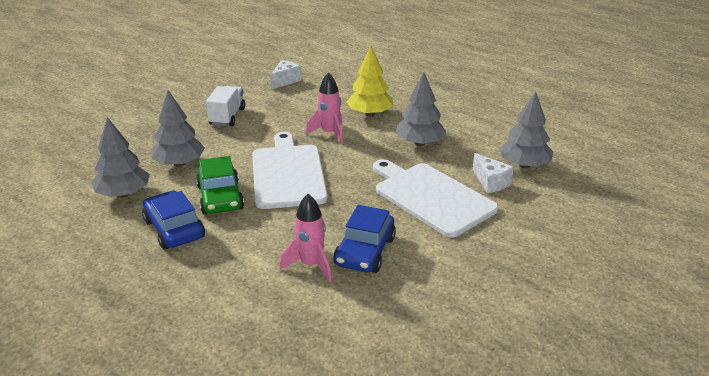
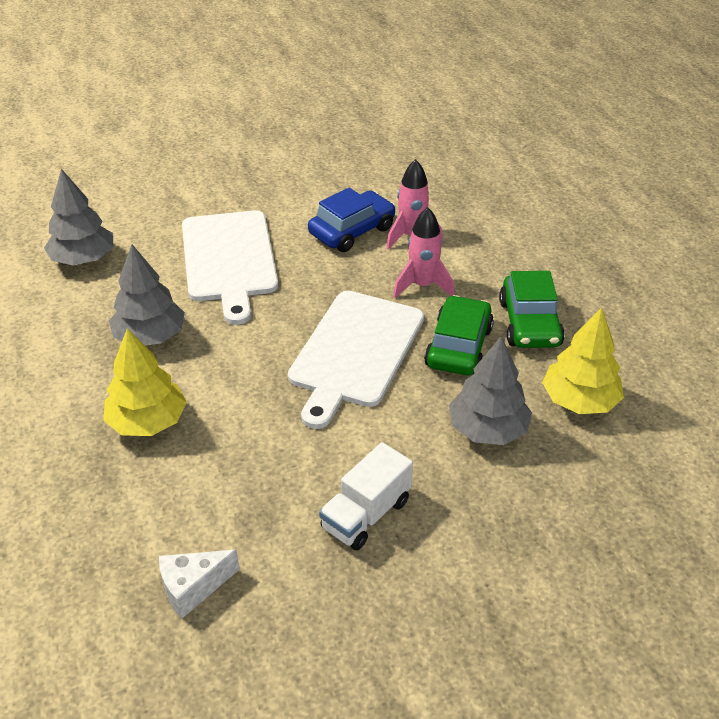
camera: 150 degrees left, 10 degrees up
(123, 194) = (579, 401): grey tree -> yellow tree
(174, 229) = (529, 323): blue car -> green car
(329, 133) = (243, 403): pink rocket -> pink rocket (422, 286)
(491, 182) = (148, 253): white cheese -> none

